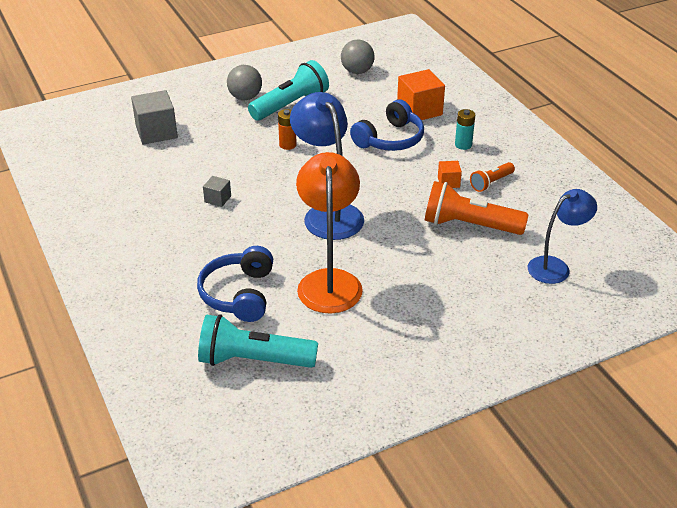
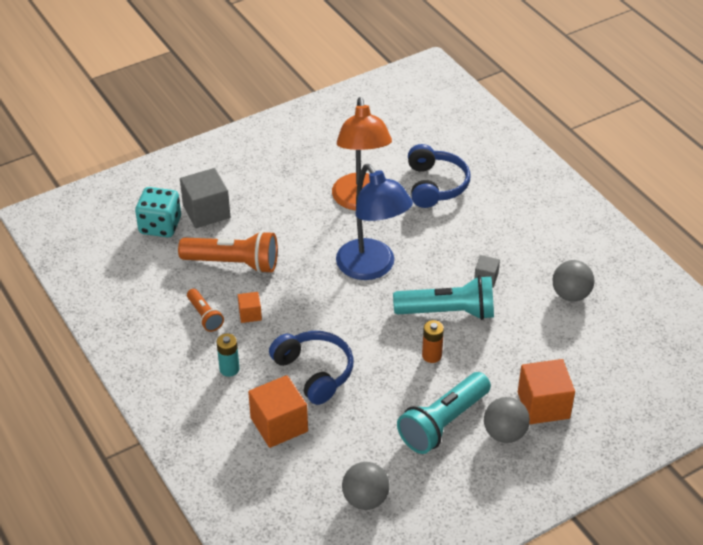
camera: 175 degrees right, 5 degrees up
(143, 181) = (570, 295): none -> grey ball
(156, 132) = (590, 365): grey cube -> grey cube (206, 211)
(208, 111) = (543, 405): none -> orange cube
(253, 360) = (409, 137): turquoise flashlight -> turquoise flashlight (448, 312)
(390, 139) = (314, 372): blue headphones -> blue headphones turned 105 degrees clockwise
(491, 183) = (205, 316): orange flashlight -> orange flashlight turned 105 degrees clockwise
(555, 267) = (160, 226): blue lamp -> turquoise dice

